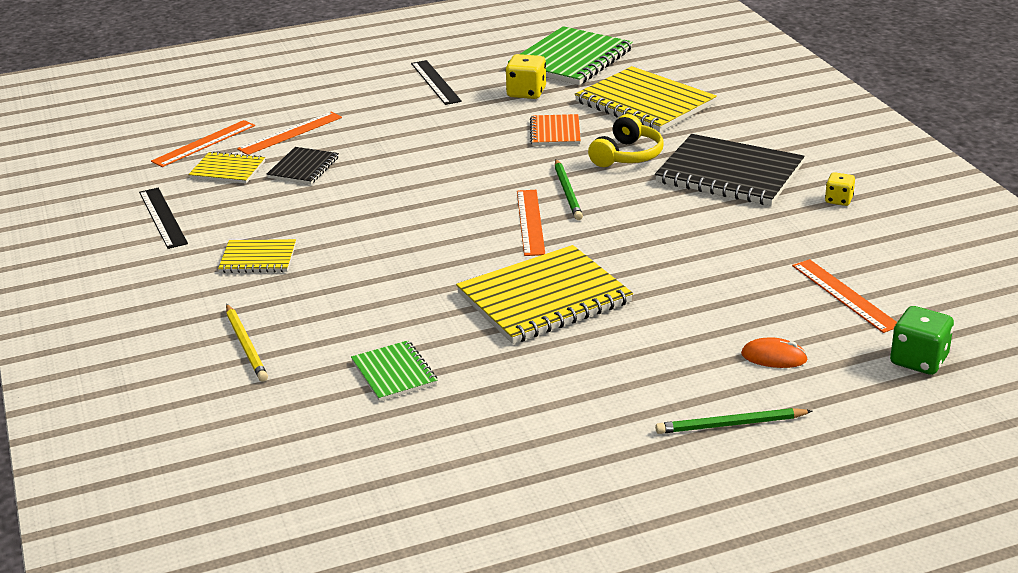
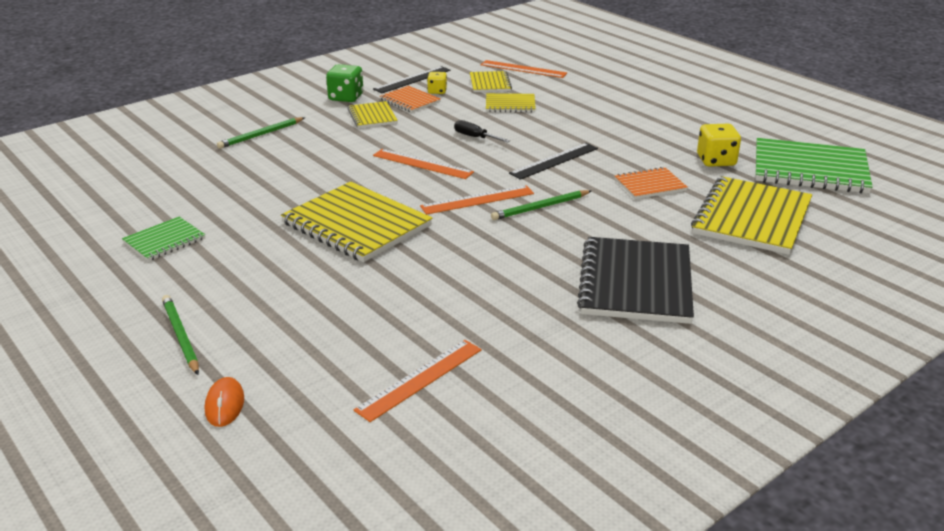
camera: 70 degrees right, 0 degrees up
(232, 227) = (410, 101): none -> orange notebook
(246, 345) = (261, 135): yellow pencil -> green pencil
(290, 133) = (560, 90): orange ruler -> orange ruler (422, 164)
(303, 168) = (510, 104): black notebook -> yellow notebook
(376, 201) = (475, 137): none -> black screwdriver
(394, 373) = (236, 187): green notebook -> green notebook (164, 241)
(435, 82) = (698, 122): black ruler -> black ruler (554, 161)
(627, 155) = (631, 225): yellow headphones -> none
(774, 357) = (292, 347): orange mouse -> orange mouse (225, 404)
(838, 200) = (624, 357): yellow dice -> yellow dice (437, 91)
(918, 360) = (305, 439): green dice -> green dice (346, 97)

